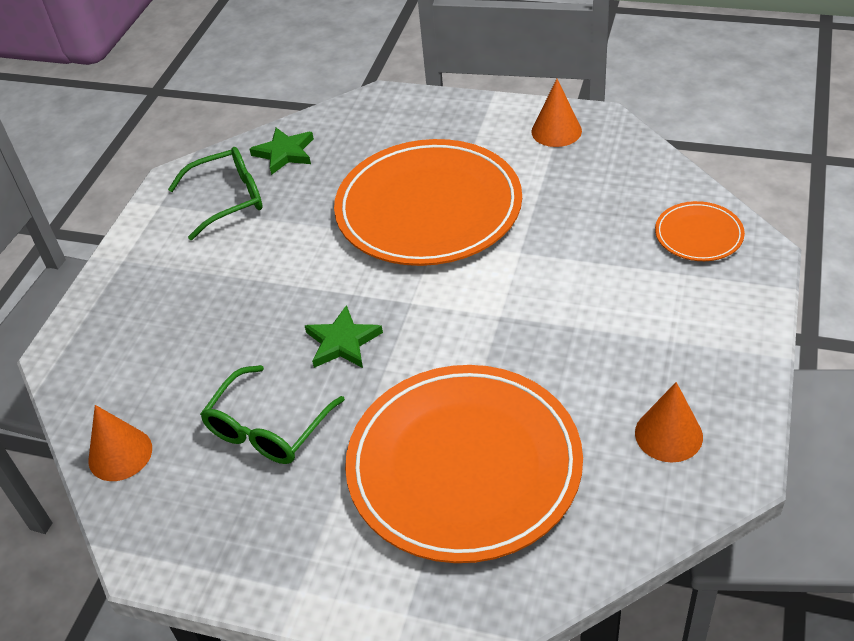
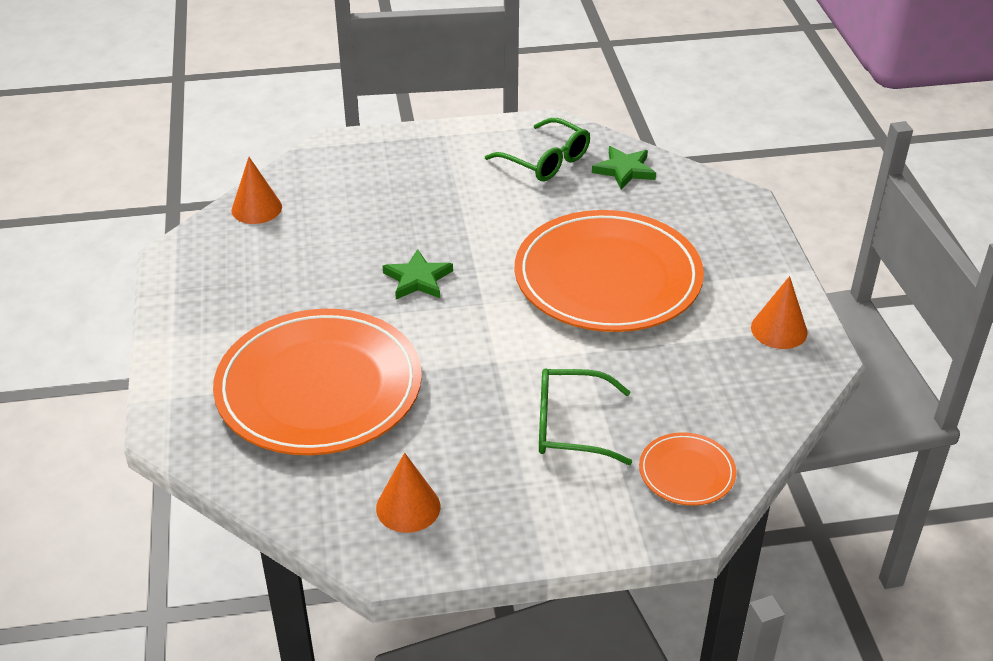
camera: 60 degrees right, 5 degrees down
(268, 428) = (310, 270): green glasses -> green glasses (570, 426)

